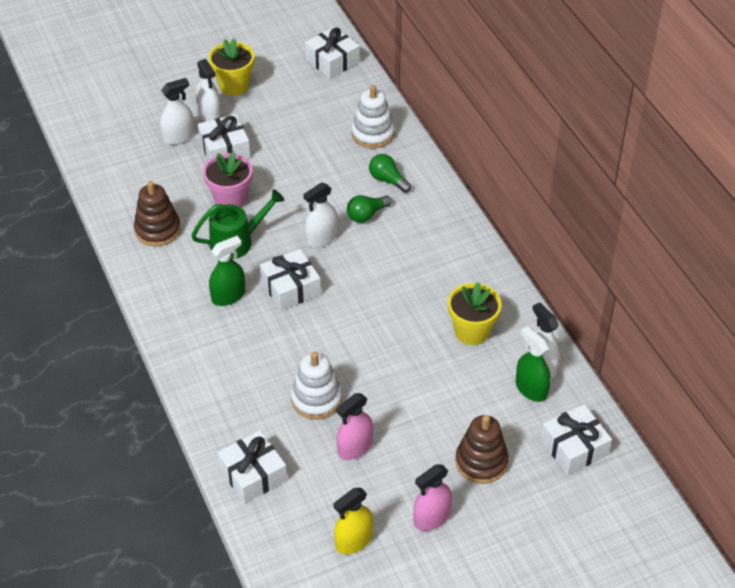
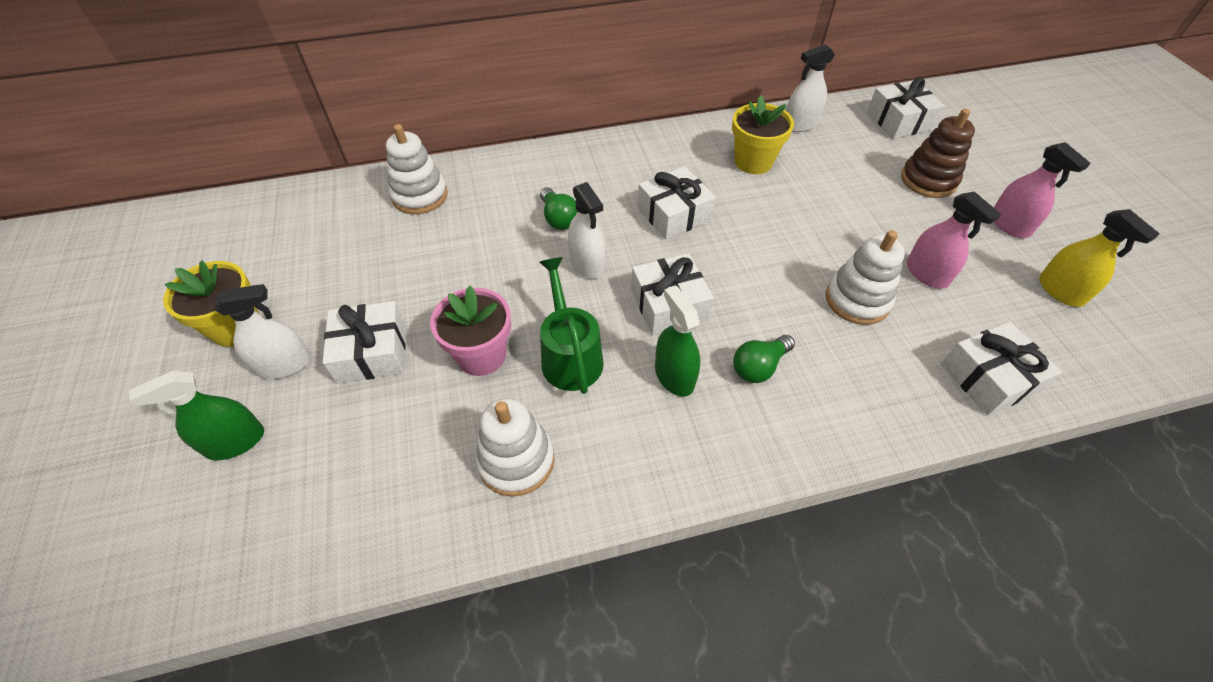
camera: 80 degrees left, 5 degrees up
(157, 230) = (516, 460): brown stacking toy -> white stacking toy
(178, 136) = (312, 412): white spray bottle -> none
(332, 61) = (259, 215): white gift -> white gift (674, 214)
(387, 180) = (506, 193): green light bulb -> green light bulb (759, 367)
(531, 389) = (830, 135): green spray bottle -> green spray bottle (235, 442)

